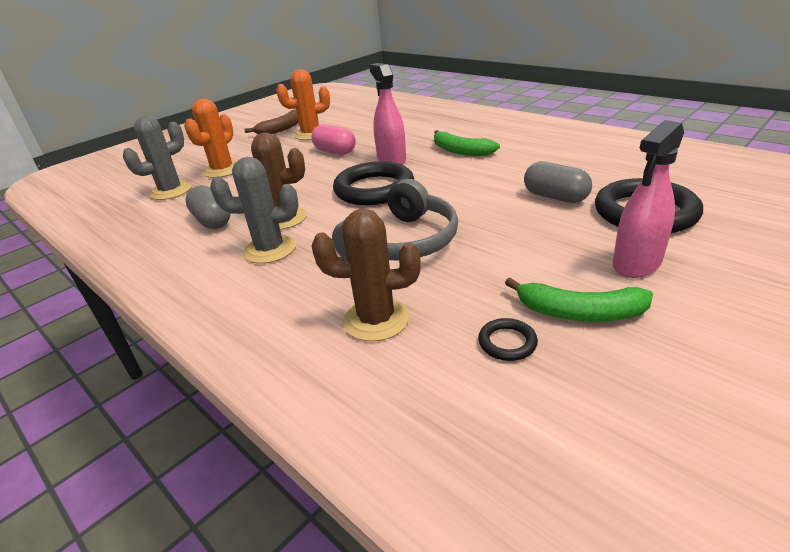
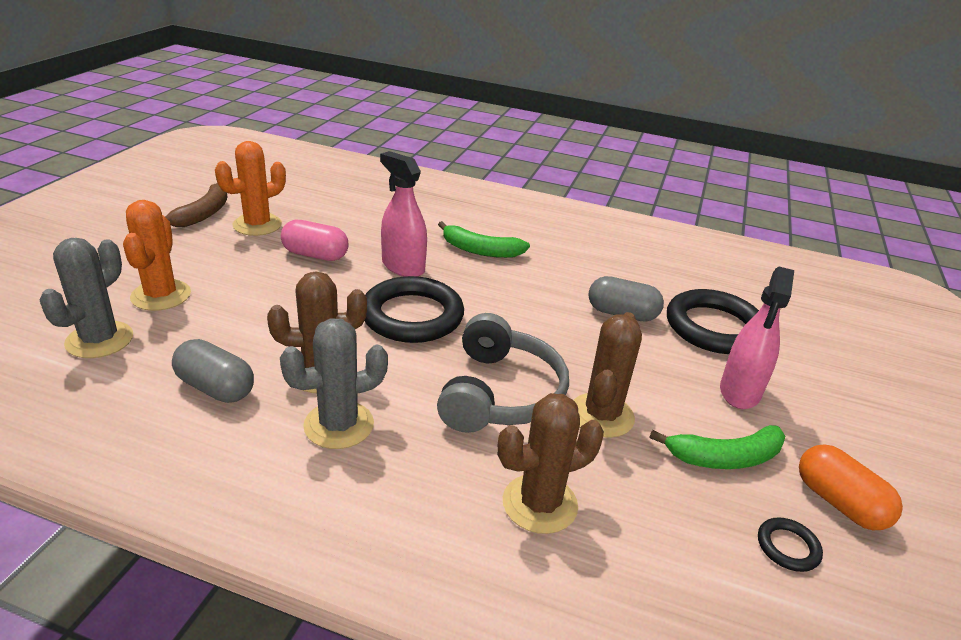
camera: 30 degrees left, 0 degrees up
(479, 266) = (601, 415): none -> brown cactus
(507, 342) = (683, 505): black ring -> black ring (788, 547)
(690, 370) = (839, 503): none -> orange capsule

